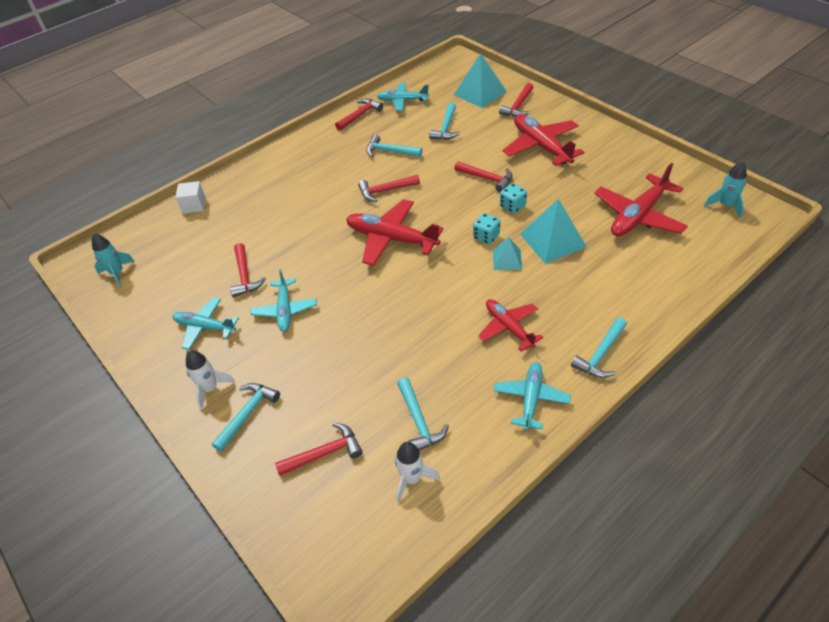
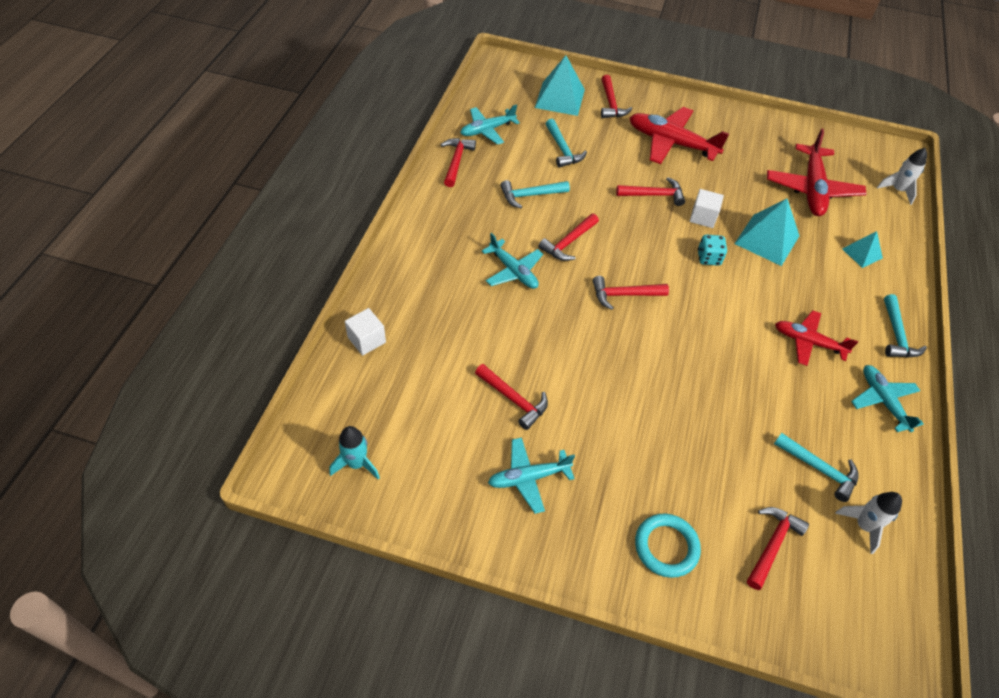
camera: 40 degrees left, 5 degrees up
(210, 389) = (603, 541): white rocket -> white rocket (897, 190)
(247, 414) = (666, 547): turquoise hammer -> turquoise ring
(285, 310) = (594, 418): turquoise plane -> turquoise plane (513, 271)
(391, 239) = (624, 295): red plane -> red hammer
(507, 259) = (747, 274): turquoise pyramid -> turquoise pyramid (862, 253)
(512, 206) = (703, 217): turquoise dice -> white cube
(725, 205) = (866, 155): turquoise rocket -> none

